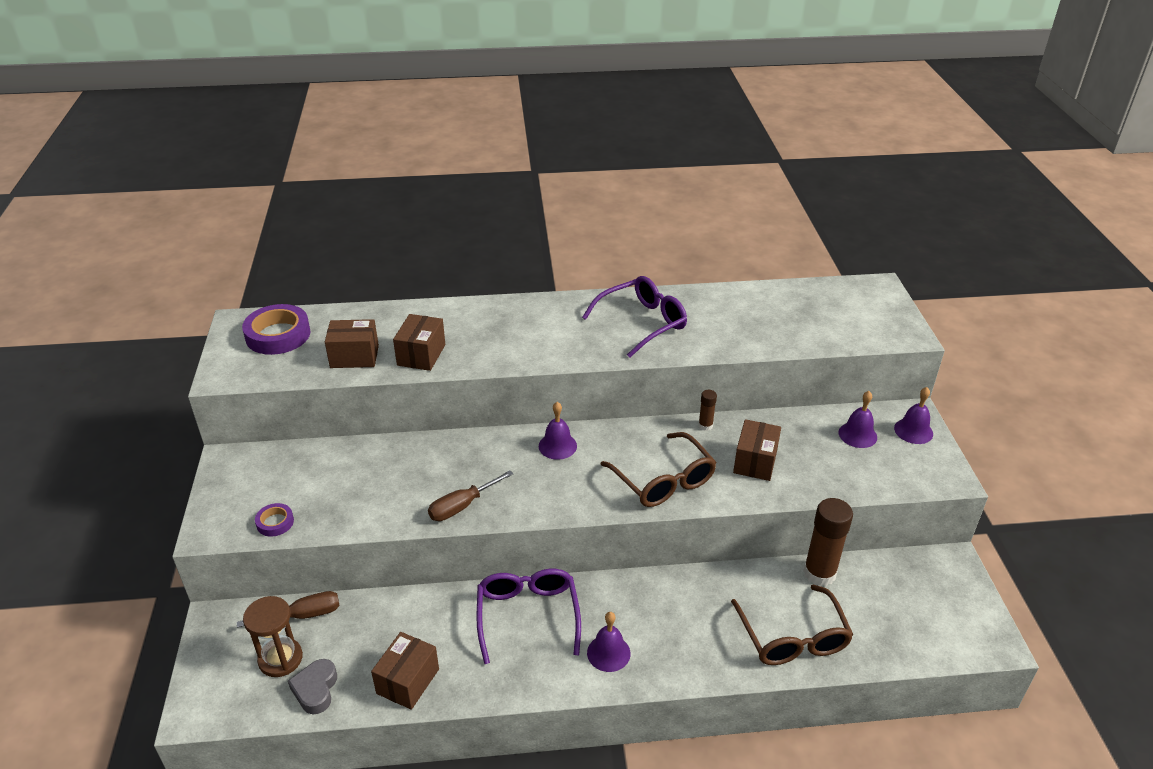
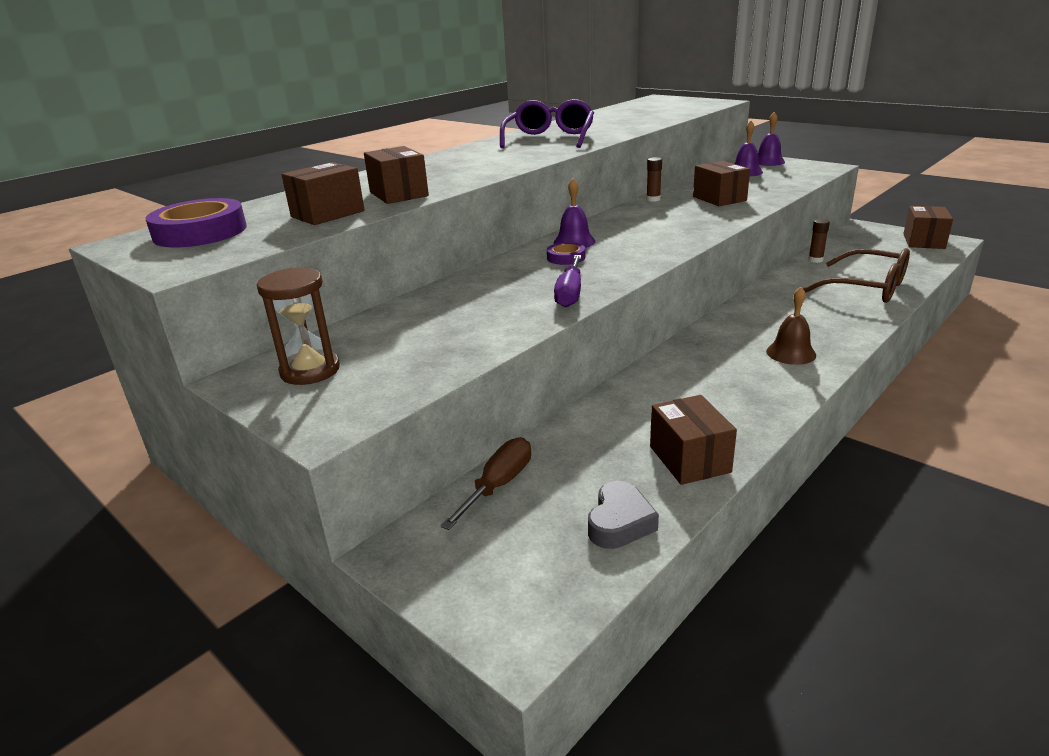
camera: 40 degrees left, 10 degrees down
(275, 522) = (400, 384): purple tape -> purple tape (566, 257)
(280, 659) = (537, 528): brown hourglass -> brown hourglass (310, 371)
(315, 689) = (619, 522): grey heart -> grey heart turned 120 degrees counterclockwise
(462, 506) = (570, 293): brown screwdriver -> purple screwdriver
(527, 615) = (695, 369): purple glasses -> none
(608, 653) = (791, 353): purple bell -> brown bell
(663, 481) = (686, 225): brown glasses -> none
(819, 573) = (815, 260): brown glue stick -> brown glue stick, size x0.48
(969, 624) = (923, 241): none -> brown box

